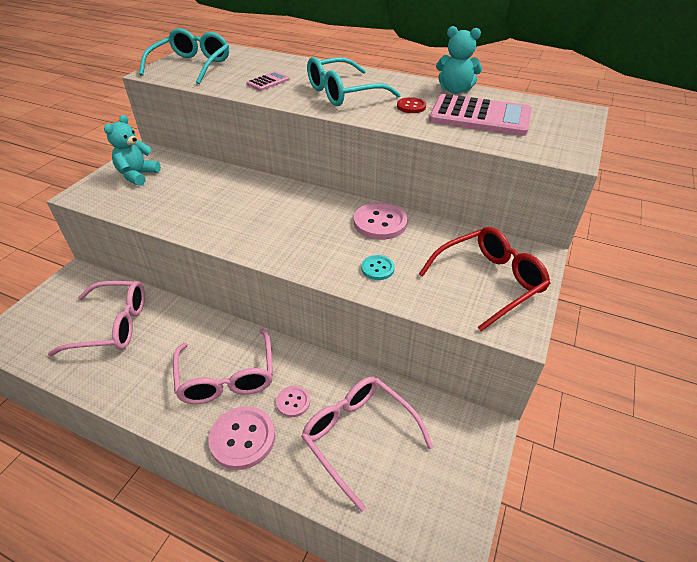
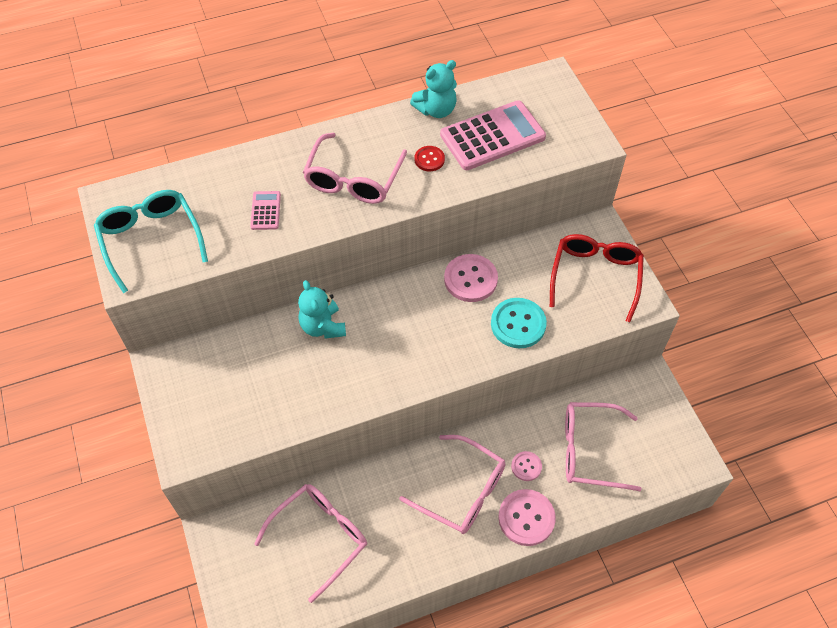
camera: 45 degrees left, 15 degrees up
(138, 175) = (201, 394): turquoise teddy bear -> turquoise teddy bear (323, 326)
(343, 93) = (353, 179): turquoise glasses -> pink glasses
(377, 268) = (518, 324): turquoise button -> turquoise button, size x1.80

